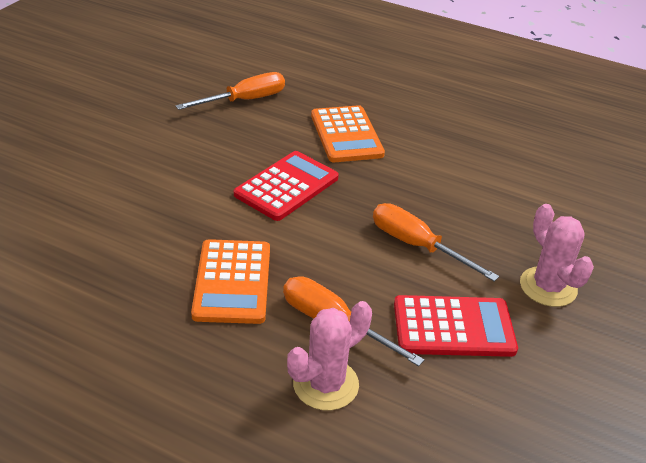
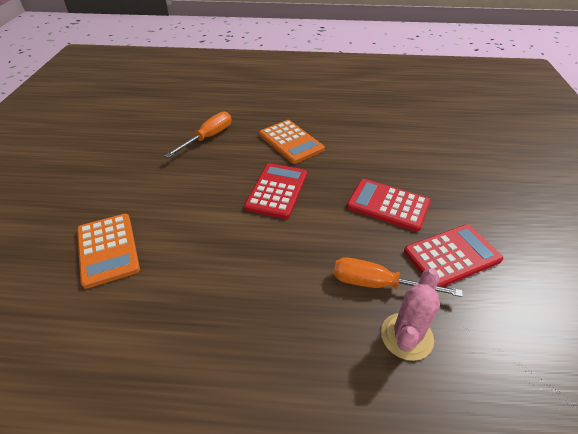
camera: 20 degrees left, 5 degrees up
(232, 282) = (288, 278): orange calculator -> orange calculator (108, 249)
(417, 246) = (388, 205): orange screwdriver -> red calculator
(548, 287) = (482, 205): pink cactus -> none

